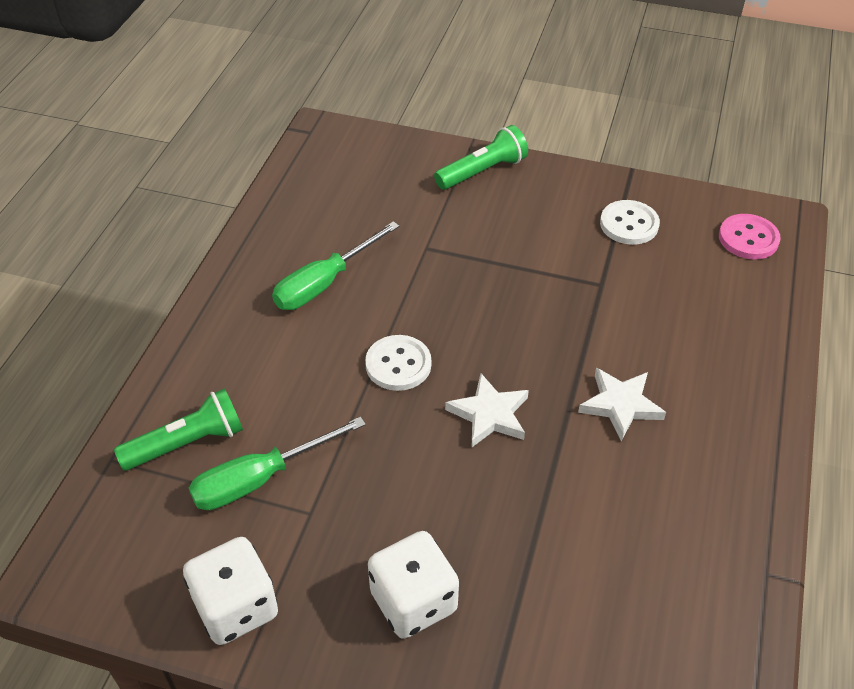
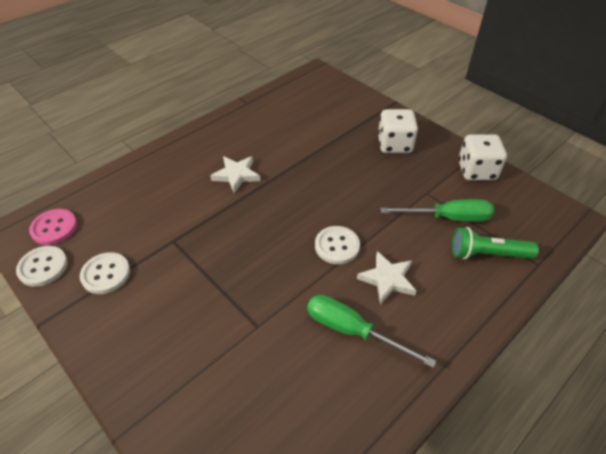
camera: 150 degrees left, 0 degrees up
(324, 283) = (352, 331): green screwdriver -> green screwdriver turned 135 degrees counterclockwise
(483, 171) = (149, 386): green flashlight -> none
(489, 414) = (305, 198): white star -> white star (387, 279)
(699, 203) = (43, 267): none -> white button

